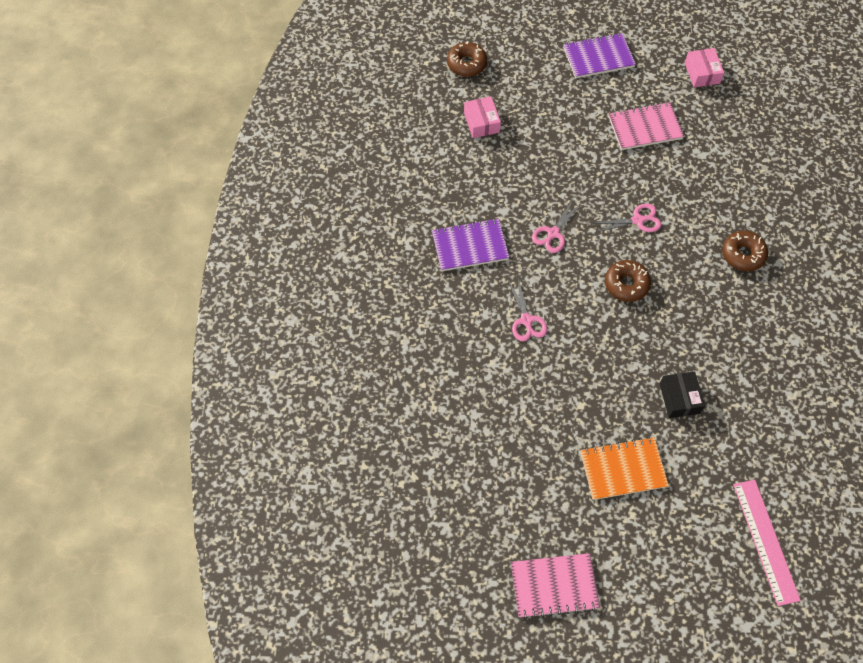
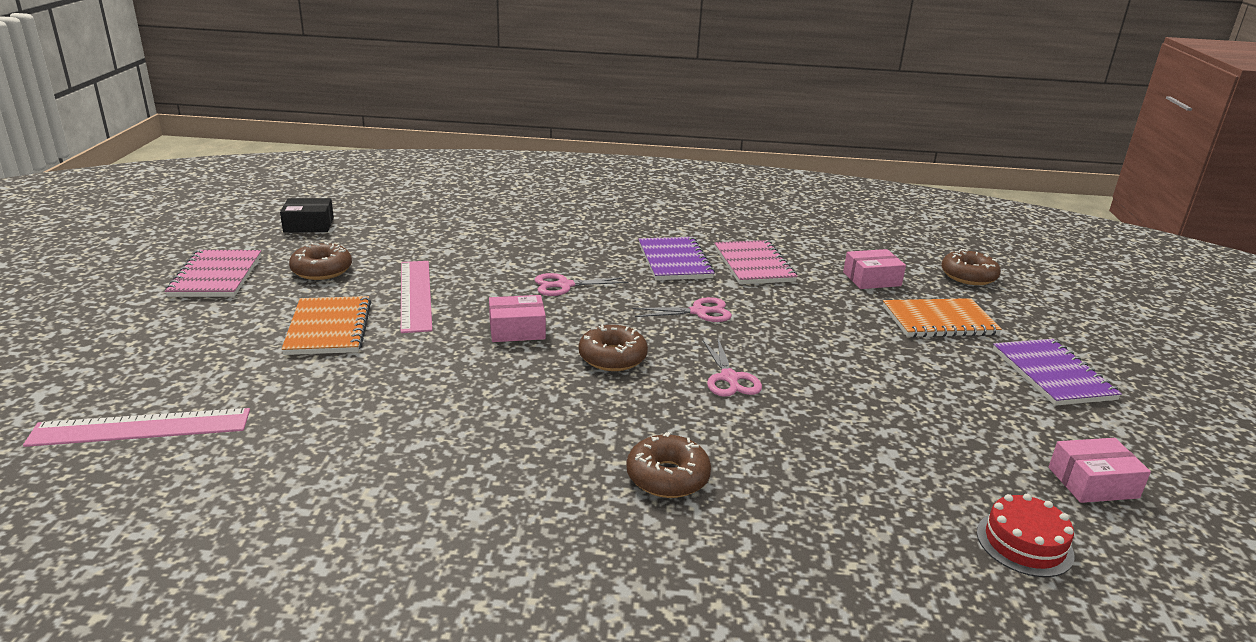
camera: 90 degrees right, 35 degrees down
(529, 504) = (322, 270): none -> brown donut
(540, 97) = (939, 321): none -> orange notebook
(553, 233) = (698, 312): pink scissors -> pink scissors turned 135 degrees clockwise
(560, 422) = (415, 295): none -> pink ruler
(601, 345) = (517, 330): none -> pink box
(645, 127) = (922, 403): pink notebook -> pink notebook (754, 265)
(679, 398) = (411, 380): black box -> black box (308, 225)
(756, 114) = (1024, 543): none -> red cake

